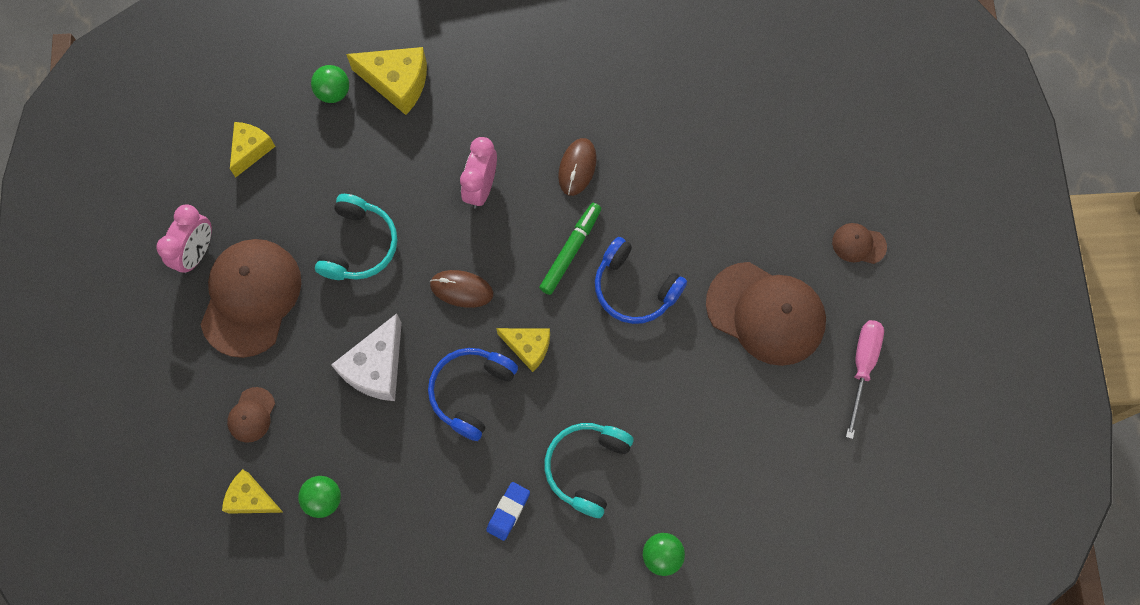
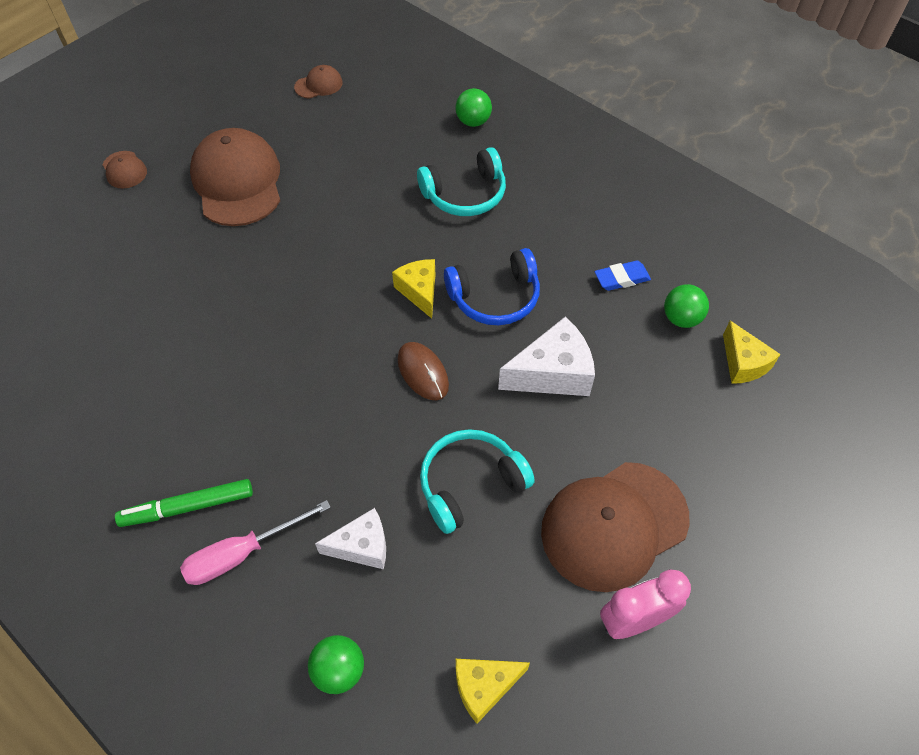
camera: 135 degrees left, 15 degrees down
(251, 415) = (694, 424): brown cap -> brown cap (319, 85)
(386, 156) = (362, 546): none -> white cheese
(397, 83) = (270, 615): yellow cheese -> none
(481, 188) = (314, 438): pink clock -> none
(508, 511) = (547, 211): blue eraser -> blue eraser (621, 278)
(570, 251) = (308, 328): green marker -> green marker (188, 507)
(577, 167) = (222, 383): brown mouse -> none
(634, 288) = (297, 265): blue headphones -> none
(862, 367) = (227, 113): pink screwdriver -> pink screwdriver (242, 553)

